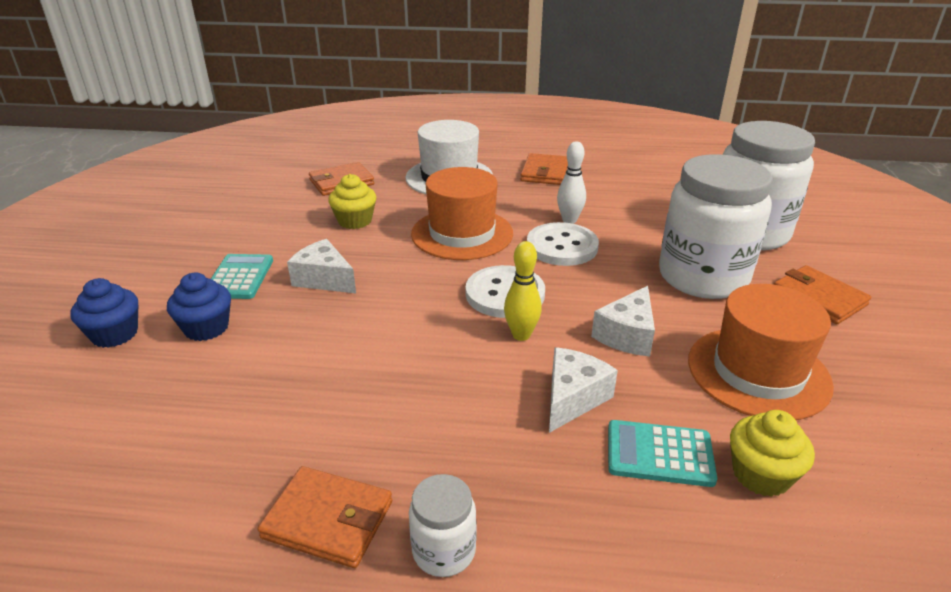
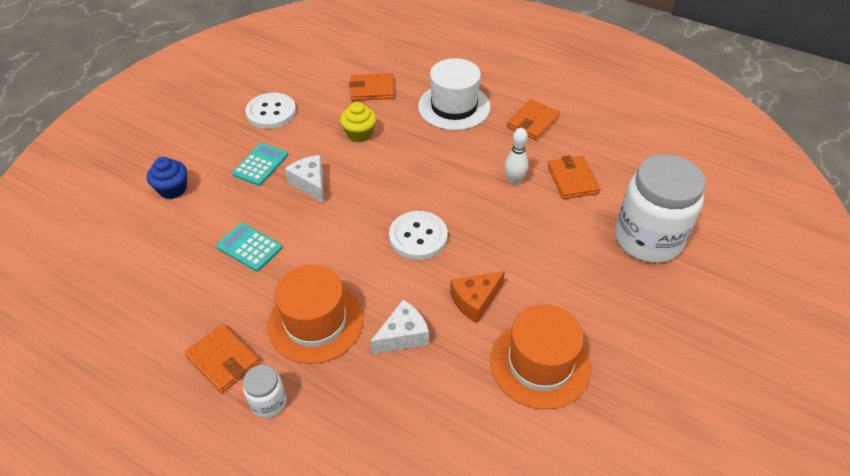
camera: 25 degrees right, 15 degrees up
(206, 328) = (223, 202): blue cupcake -> none
(462, 234) = (426, 170): orange hat -> orange hat (315, 322)
(521, 335) = (405, 275): yellow bowling pin -> none
(562, 246) = (489, 206): white button -> white button (271, 112)
(627, 335) = (475, 301): white cheese -> orange cheese
(659, 454) = (426, 395): turquoise calculator -> turquoise calculator (249, 247)
(702, 277) = (572, 270): white jar -> none
(761, 474) = (475, 433): yellow cupcake -> none
(818, 298) = (645, 320): orange wallet -> orange wallet (572, 179)

